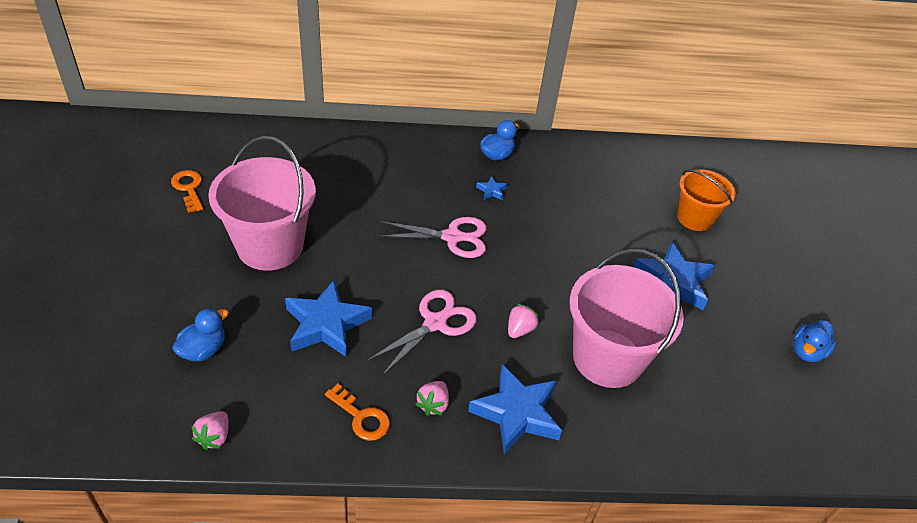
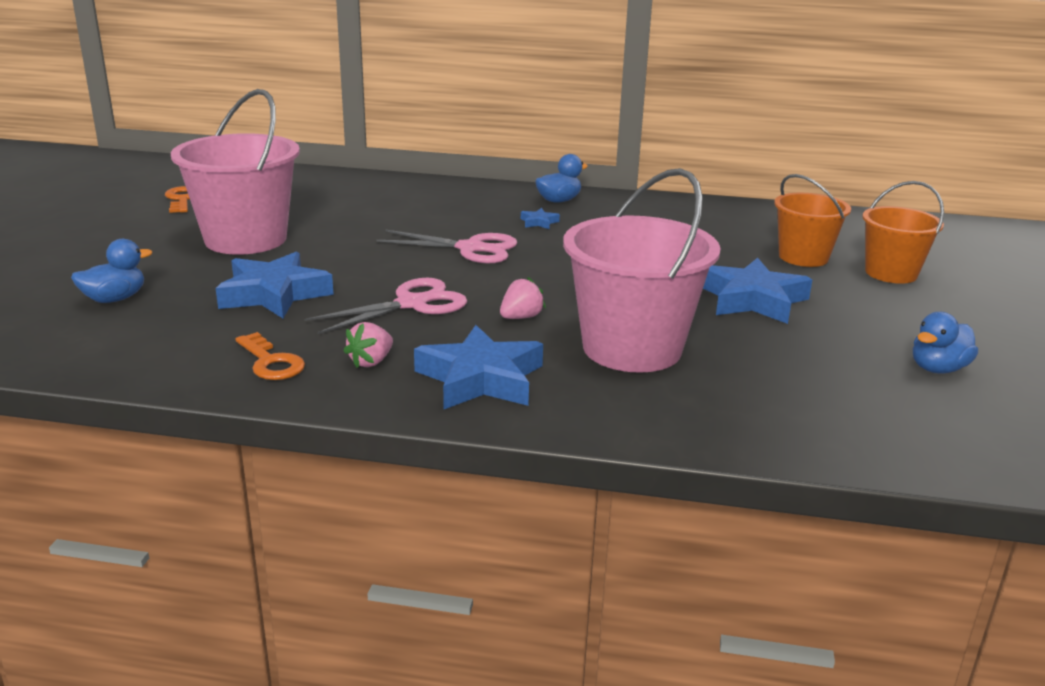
camera: 15 degrees right, 20 degrees down
(214, 437) = (78, 359): pink strawberry -> none
(757, 232) = (891, 273): none -> orange bucket

